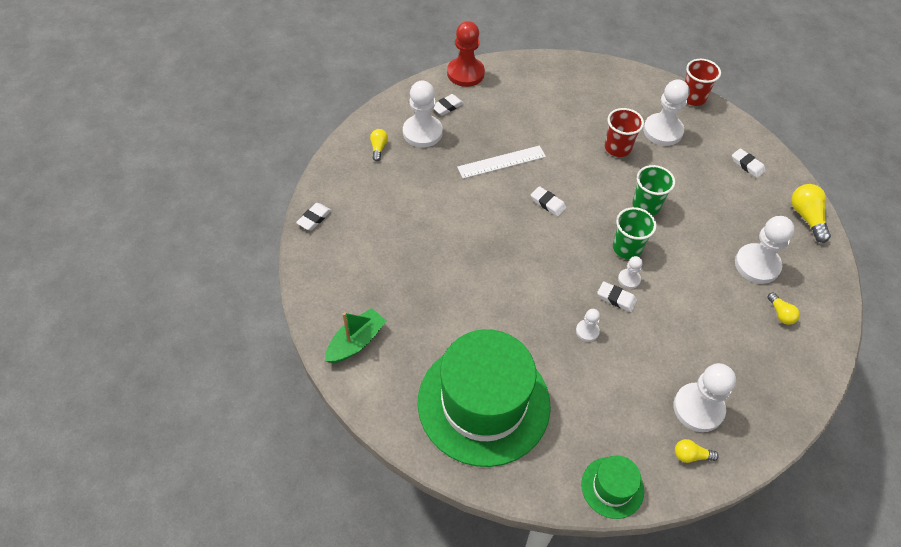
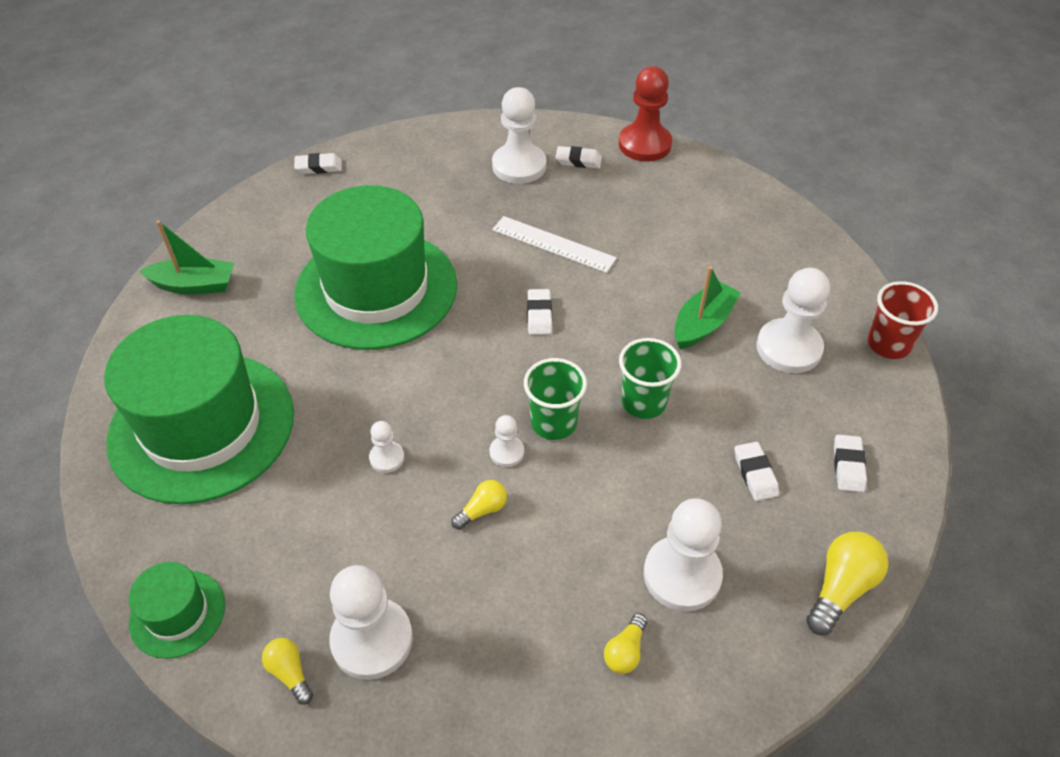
camera: 50 degrees right, 5 degrees down
(378, 148) = (459, 151): yellow light bulb -> yellow light bulb (482, 510)
(455, 258) = (376, 289): none -> green hat
(616, 298) = (464, 457): white eraser -> white eraser (755, 474)
(617, 148) = (703, 324): red cup -> green boat

